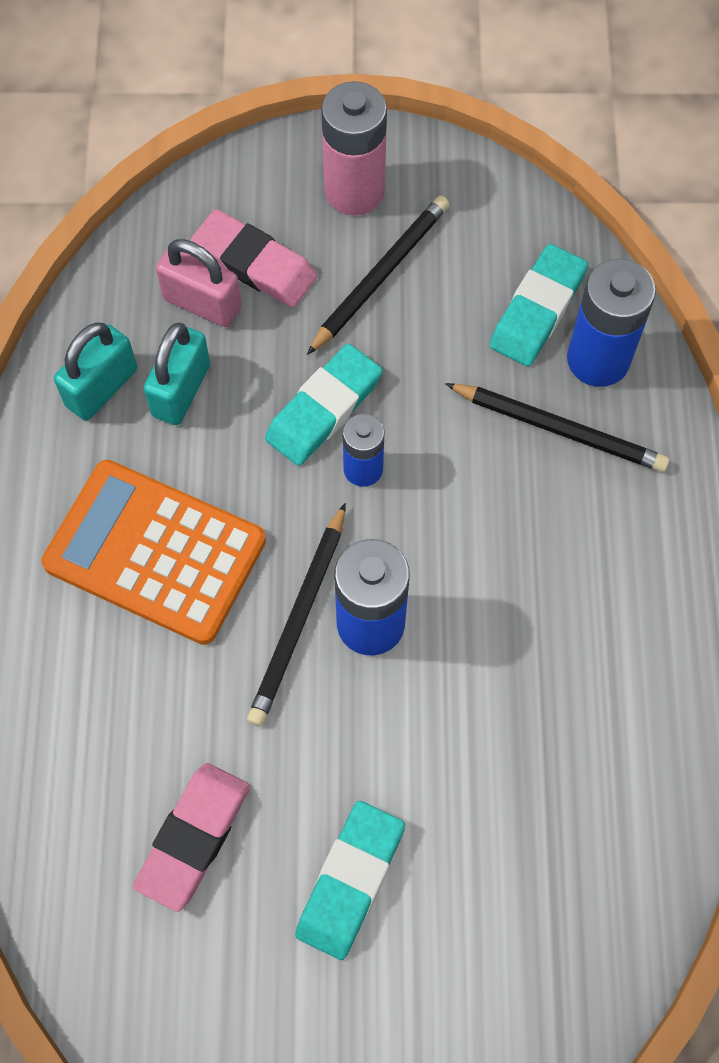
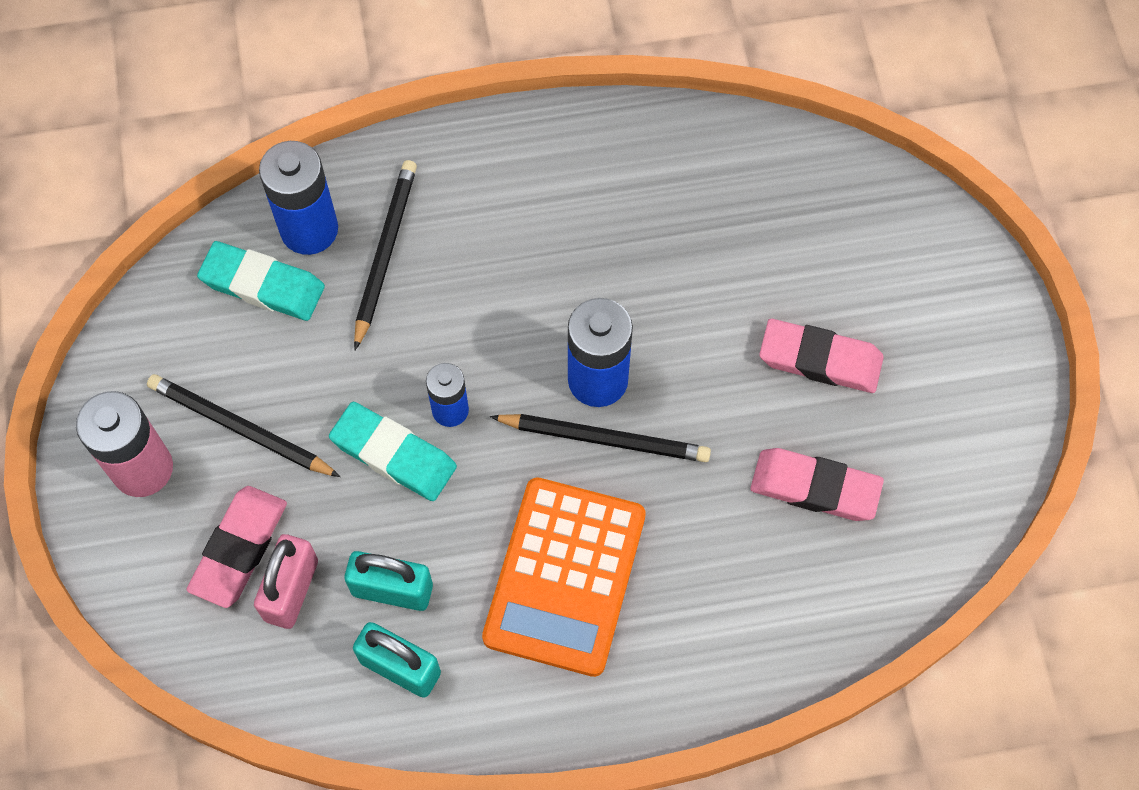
camera: 100 degrees left, 0 degrees up
(350, 881) = (820, 360): turquoise eraser -> pink eraser

